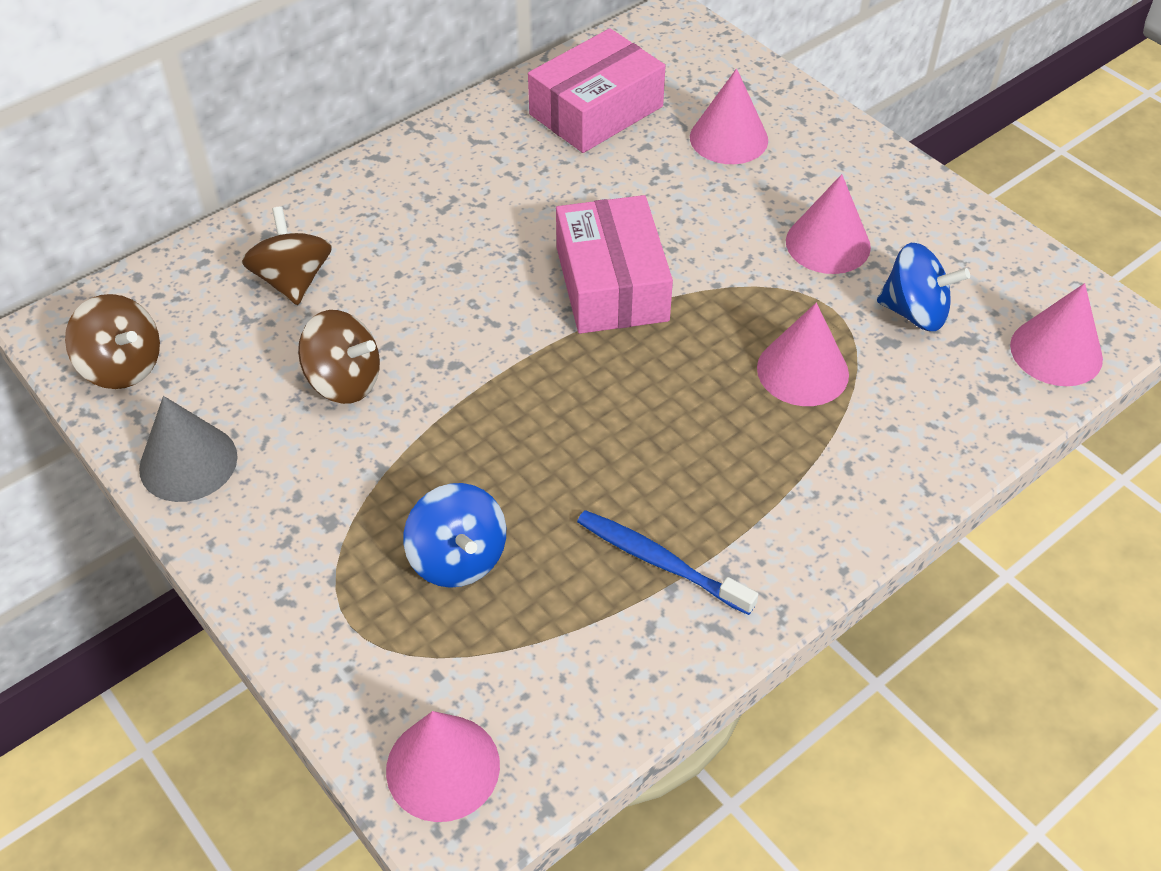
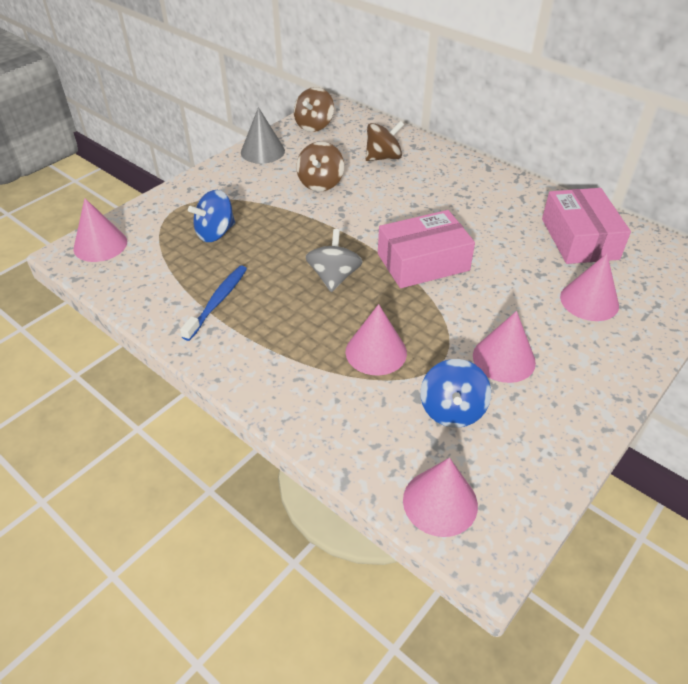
camera: 80 degrees right, 5 degrees down
(596, 110) = (579, 239): pink box -> pink box turned 45 degrees clockwise
(626, 397) = (334, 277): none -> grey spinning top

